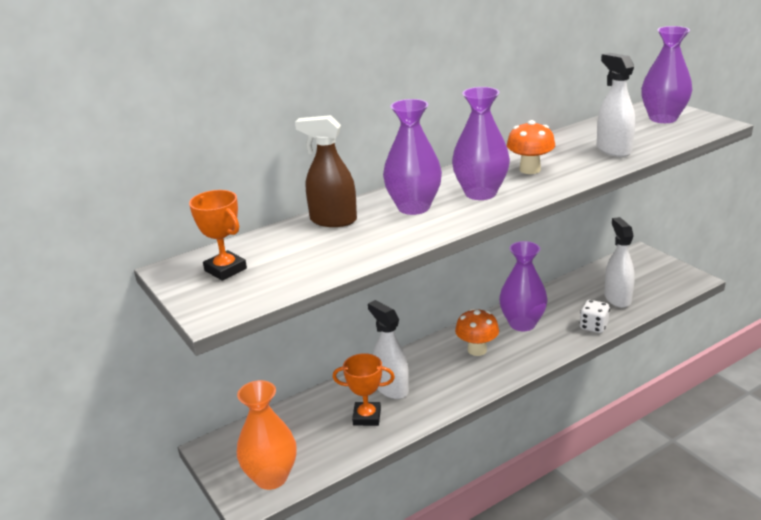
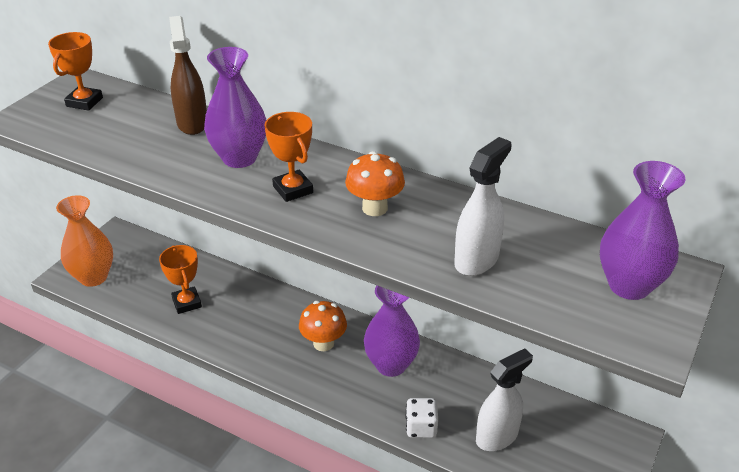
camera: 60 degrees right, 10 degrees up
(391, 388) = (233, 304): white spray bottle -> none
(480, 193) = (293, 189): purple vase -> orange trophy

